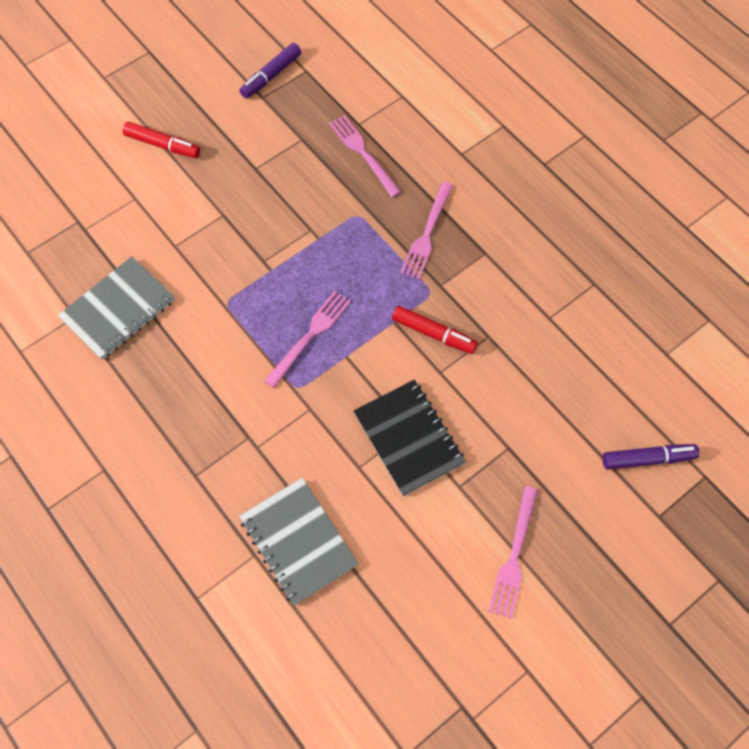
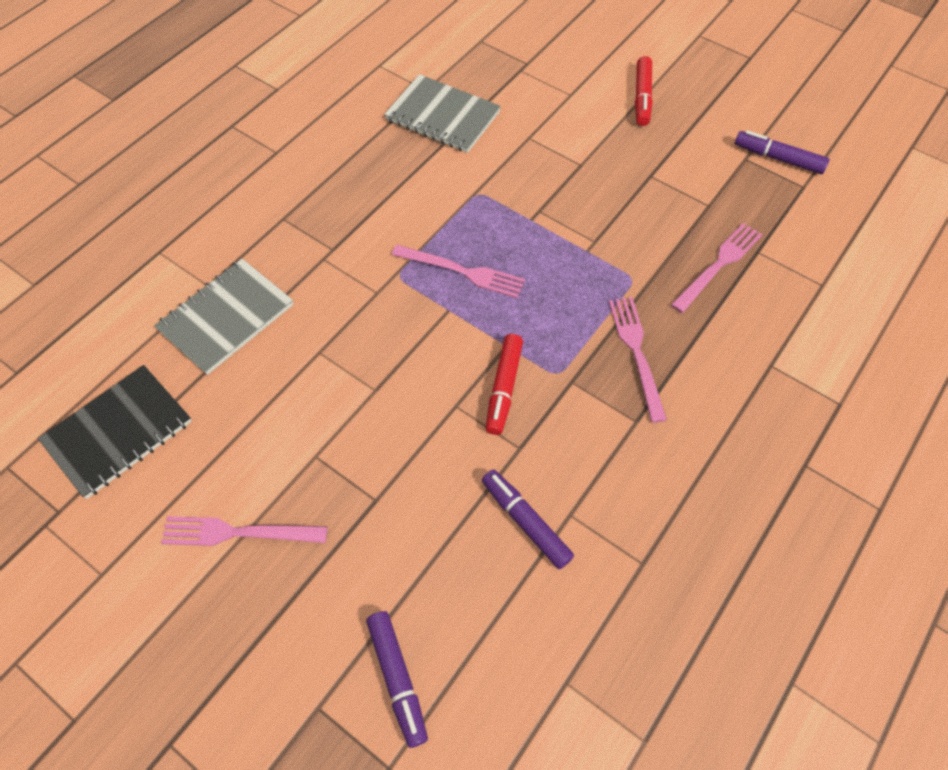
camera: 75 degrees right, 5 degrees down
(408, 438) = (363, 391): black notebook -> black notebook (118, 432)
(427, 234) = (636, 352): pink fork -> pink fork turned 75 degrees clockwise
(549, 348) = (525, 521): none -> purple marker

